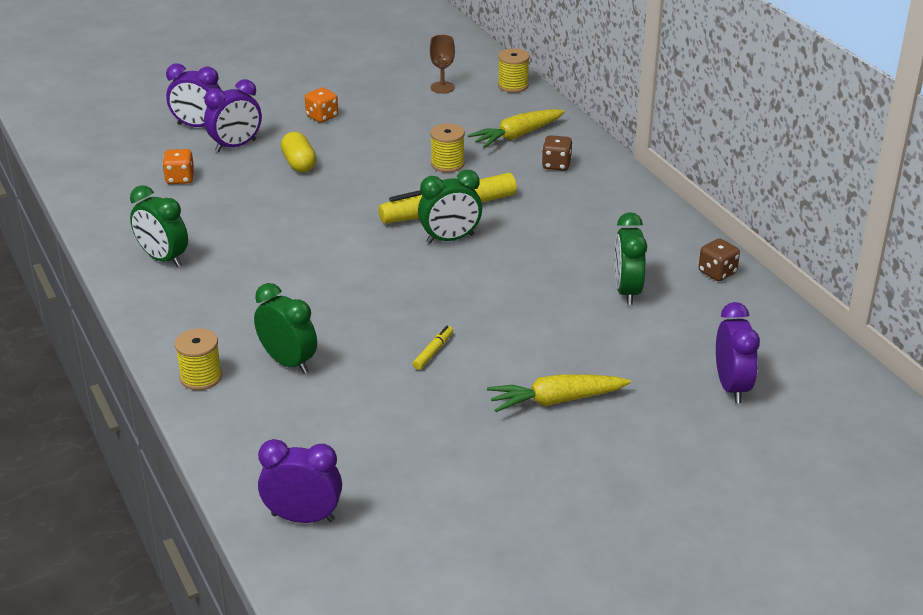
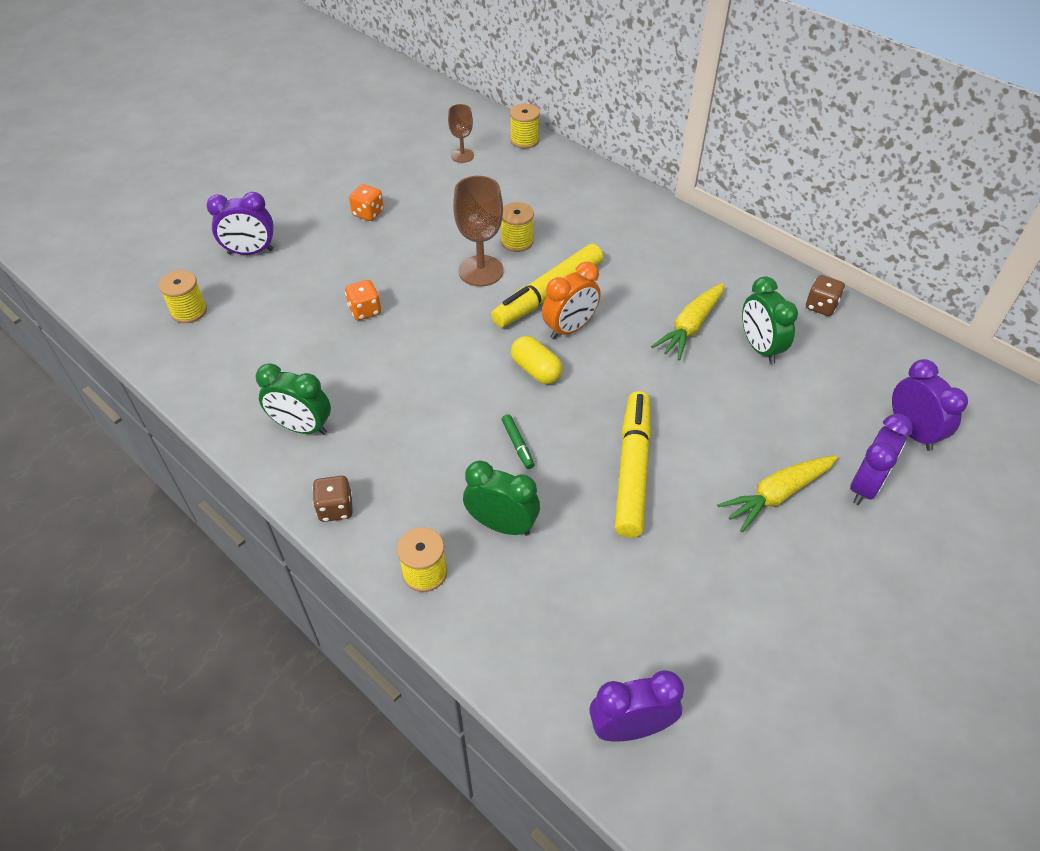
camera: 20 degrees left, 15 degrees up
(119, 158) = (189, 311): none -> yellow spool
(180, 179) = (266, 321): orange dice -> orange dice (365, 311)
(236, 146) = (302, 267): purple clock -> purple clock (865, 486)
(299, 164) = (376, 274): yellow capsule -> yellow capsule (536, 370)
(341, 311) = (517, 445): none -> green marker
(397, 179) = (481, 271): none -> brown goblet
(433, 352) = (633, 469): yellow marker -> yellow marker, size x2.44
(450, 239) = (569, 328): green clock -> orange clock
(517, 136) = (561, 195): yellow carrot -> yellow carrot (690, 327)
(556, 165) = (614, 220): brown dice -> brown dice (335, 508)

